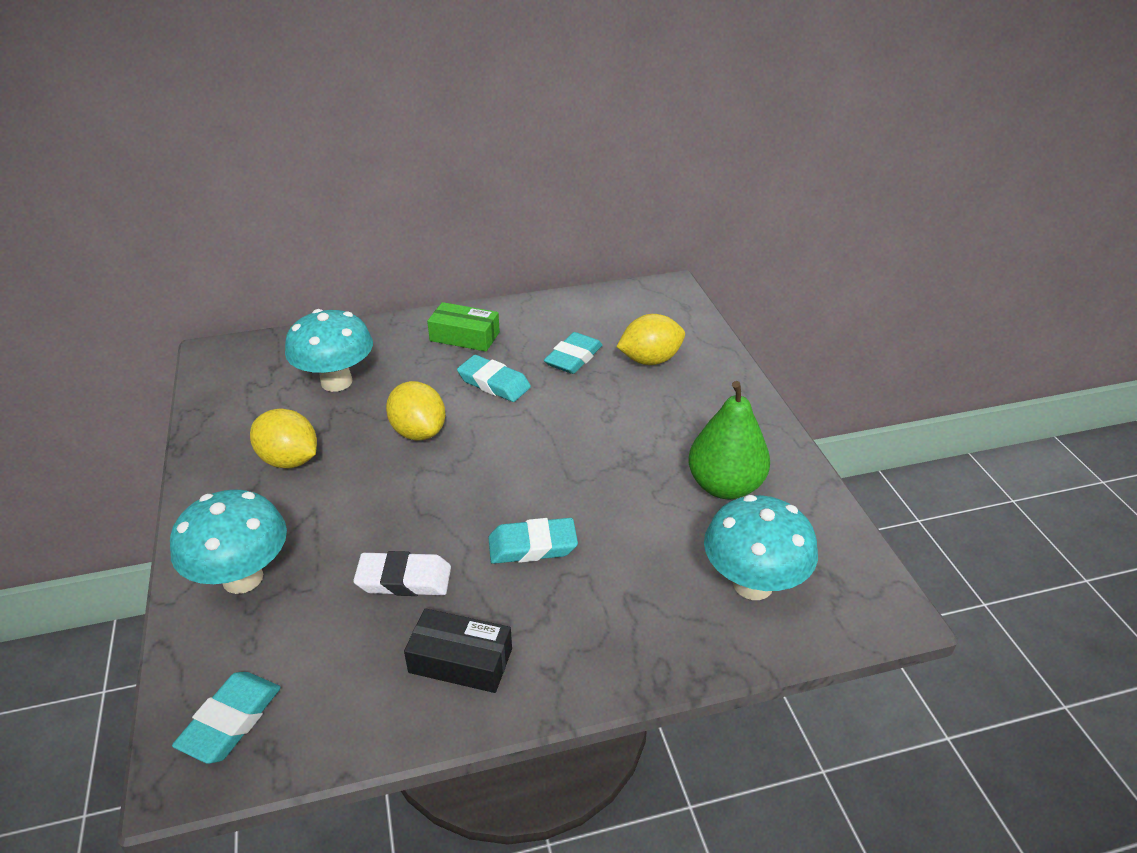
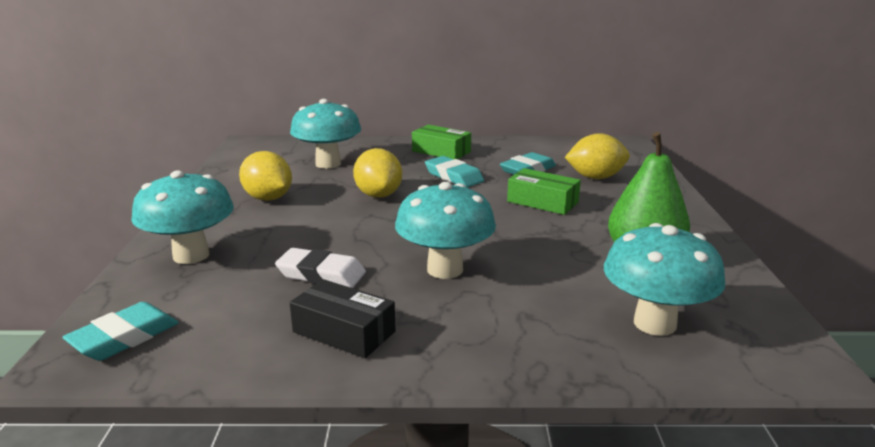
camera: 15 degrees right, 15 degrees down
(532, 546) = (445, 269): turquoise eraser -> turquoise mushroom
(604, 413) = (542, 202): none -> green box

